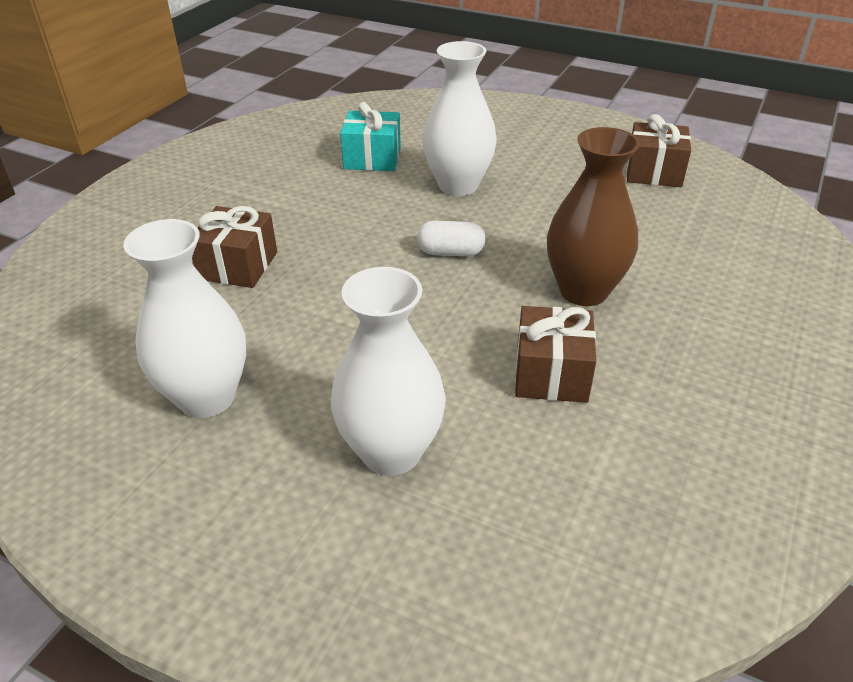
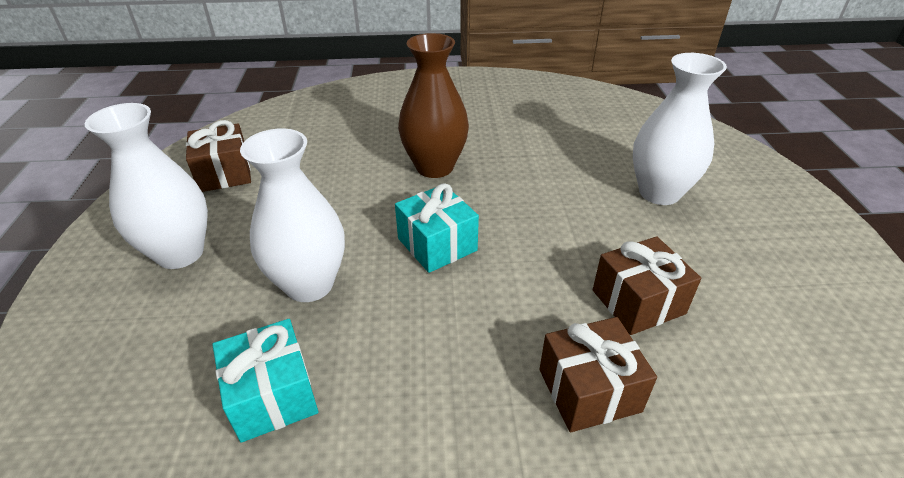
camera: 120 degrees left, 0 degrees up
(207, 397) = (736, 297): white vase -> white vase (180, 253)
(450, 252) = (437, 244): white capsule -> turquoise gift
(551, 374) = (531, 158): brown gift -> brown gift (638, 302)

